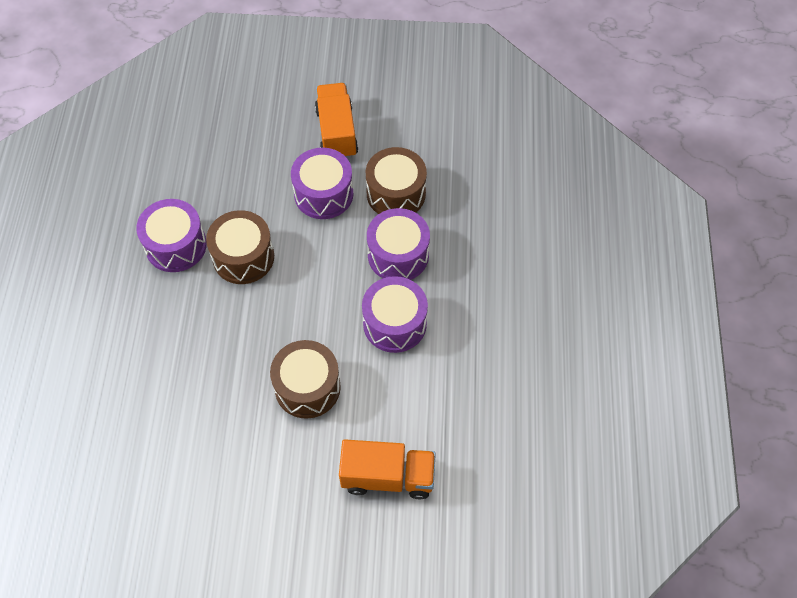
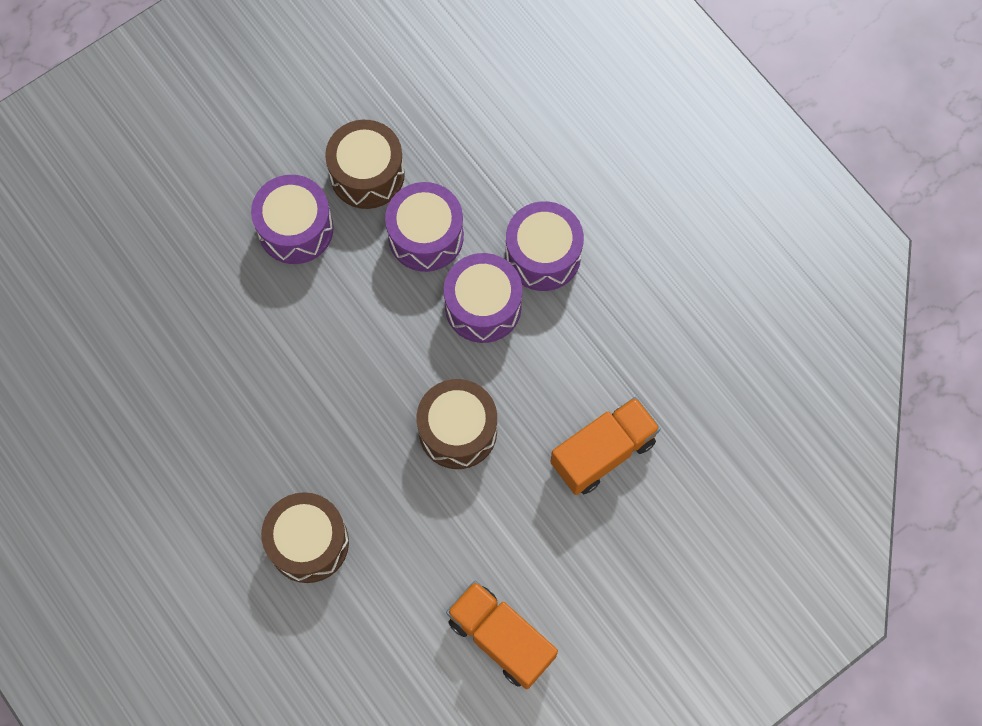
camera: 40 degrees left, 10 degrees up
(176, 245) = (196, 396): purple drum -> purple drum (543, 255)
(243, 257) = (277, 354): brown drum -> brown drum (308, 543)
(337, 132) = (248, 153): orange truck -> orange truck (501, 638)

